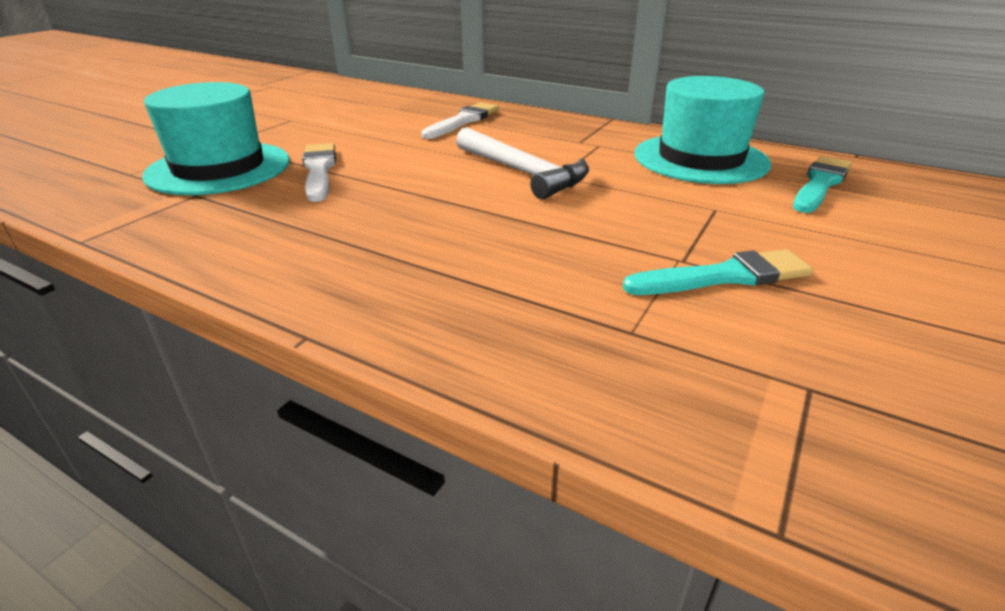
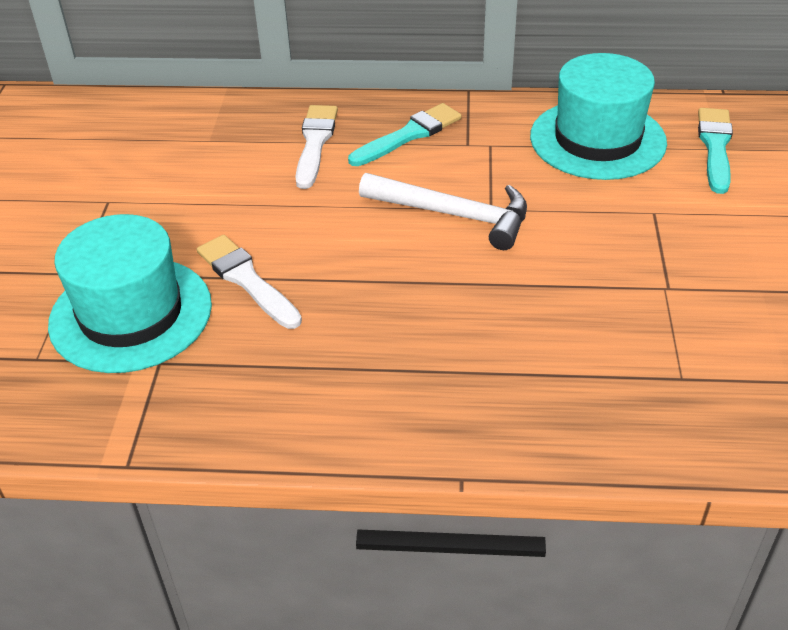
camera: 25 degrees left, 10 degrees up
(724, 276) = (708, 295): turquoise brush -> turquoise brush (409, 135)

